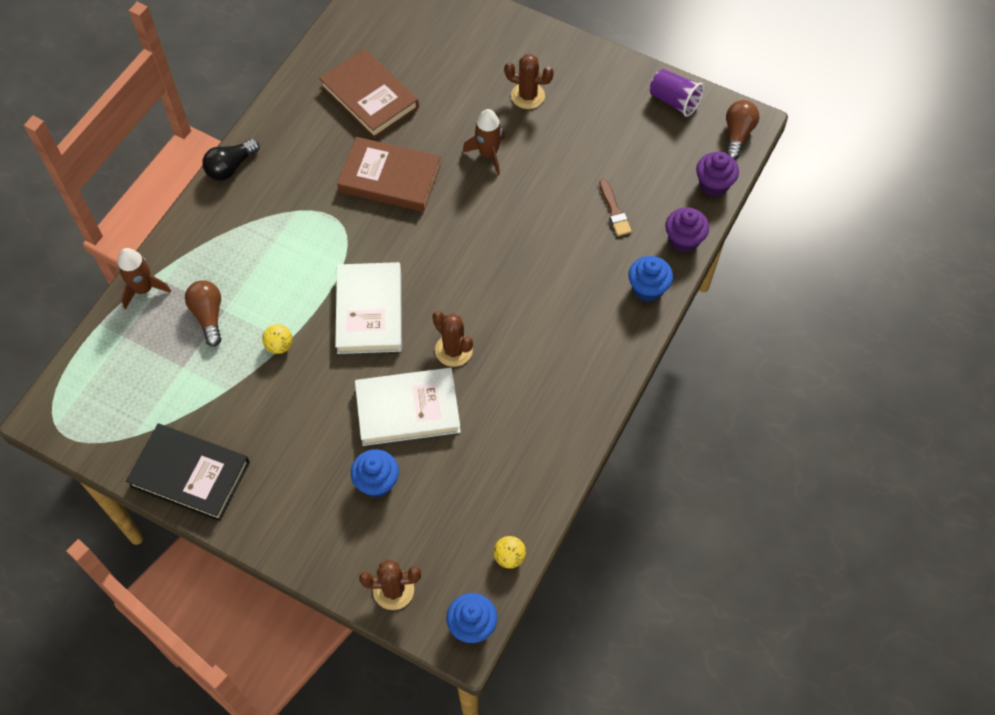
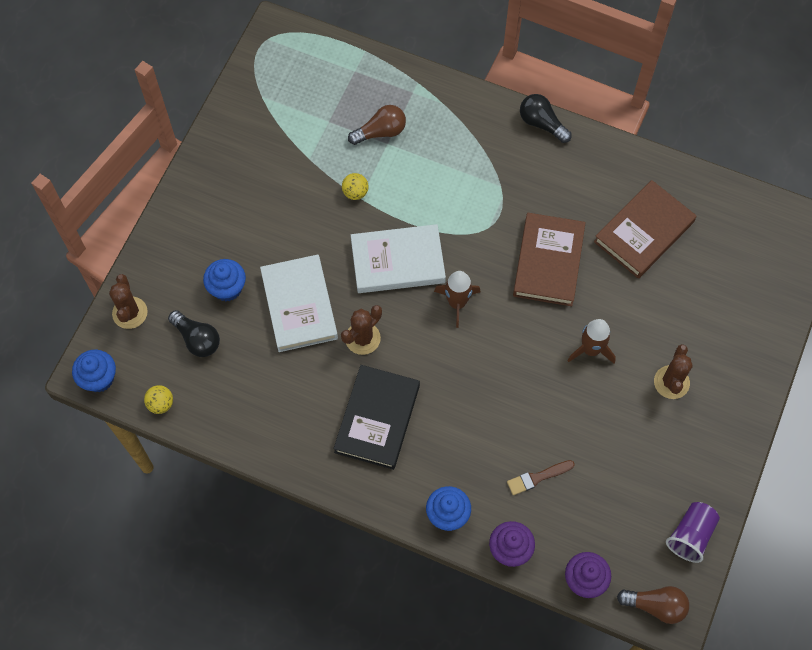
camera: 85 degrees right, 5 degrees up
(143, 289) = (403, 77): brown rocket -> brown rocket (457, 303)
(190, 474) = (228, 144): black book -> black book (377, 419)
(435, 516) = (197, 339): none -> black light bulb

